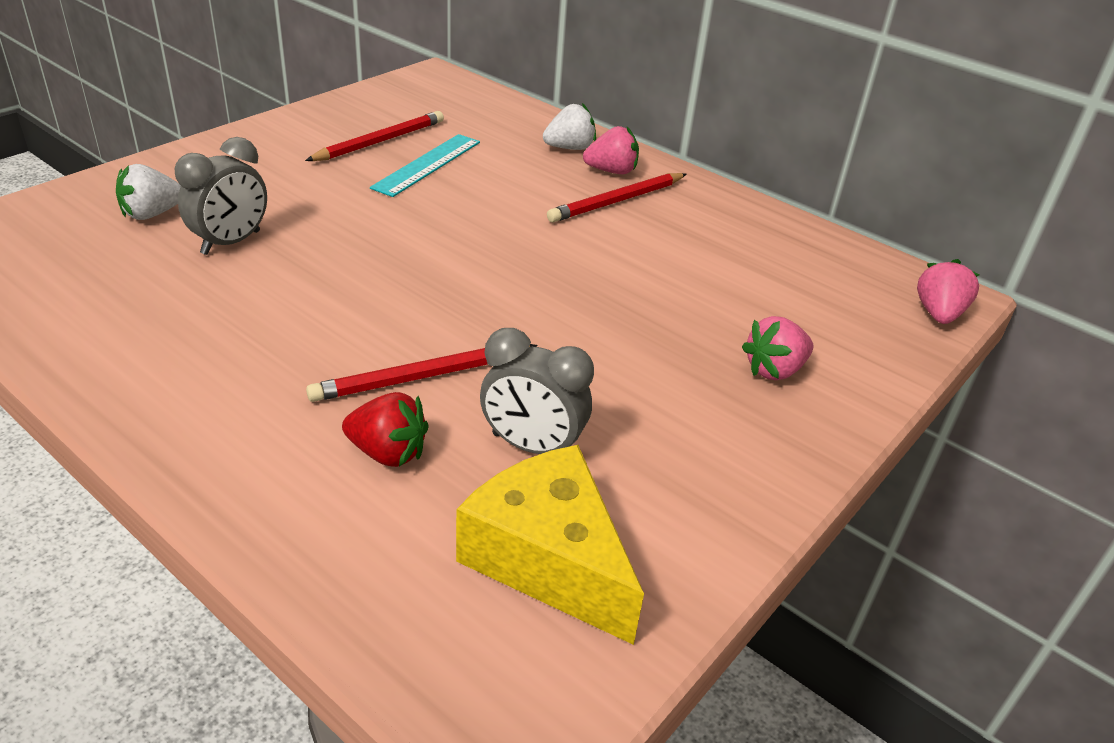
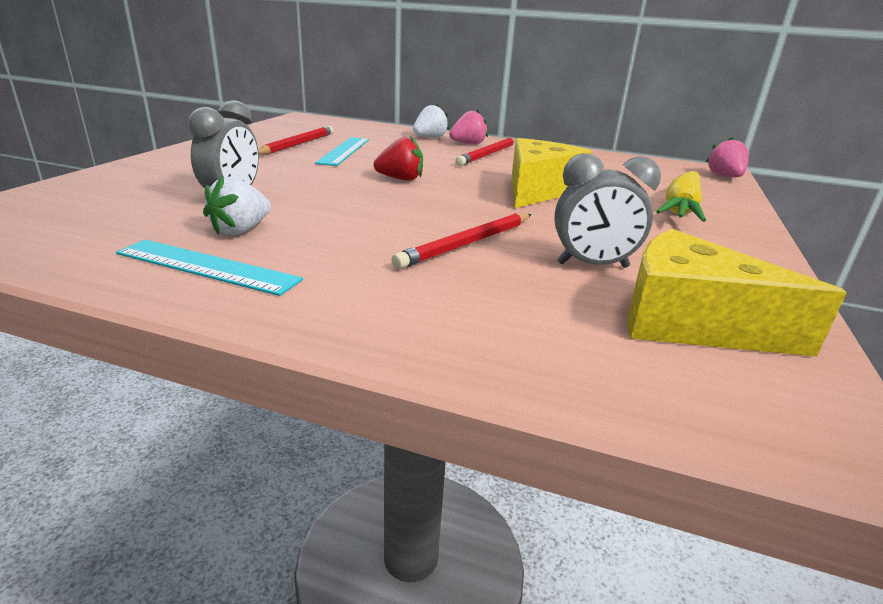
camera: 20 degrees left, 10 degrees down
(136, 353) = (207, 266): none -> turquoise ruler
(152, 214) = (145, 191): white strawberry -> white strawberry (240, 230)
(388, 453) = (495, 287): red strawberry -> red strawberry (400, 179)
(609, 293) = (538, 190): none -> yellow cheese
(774, 370) = (681, 208): pink strawberry -> yellow carrot

